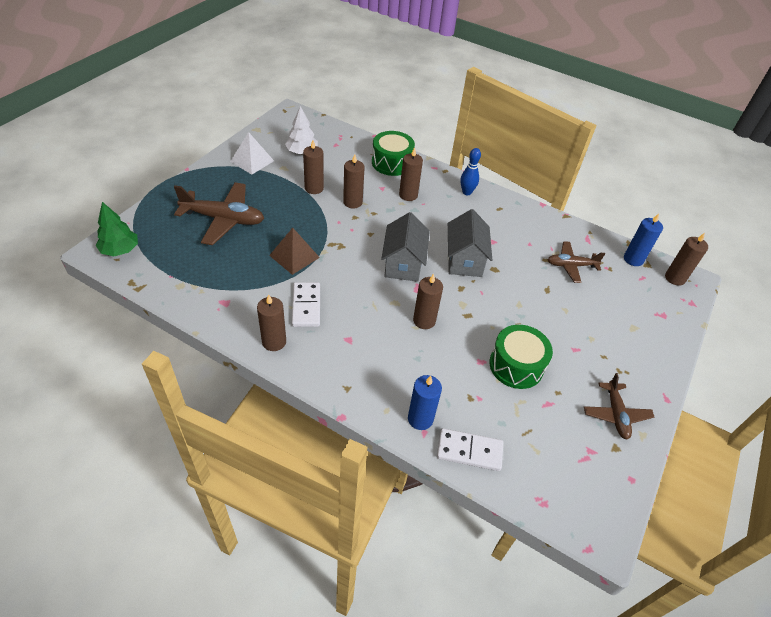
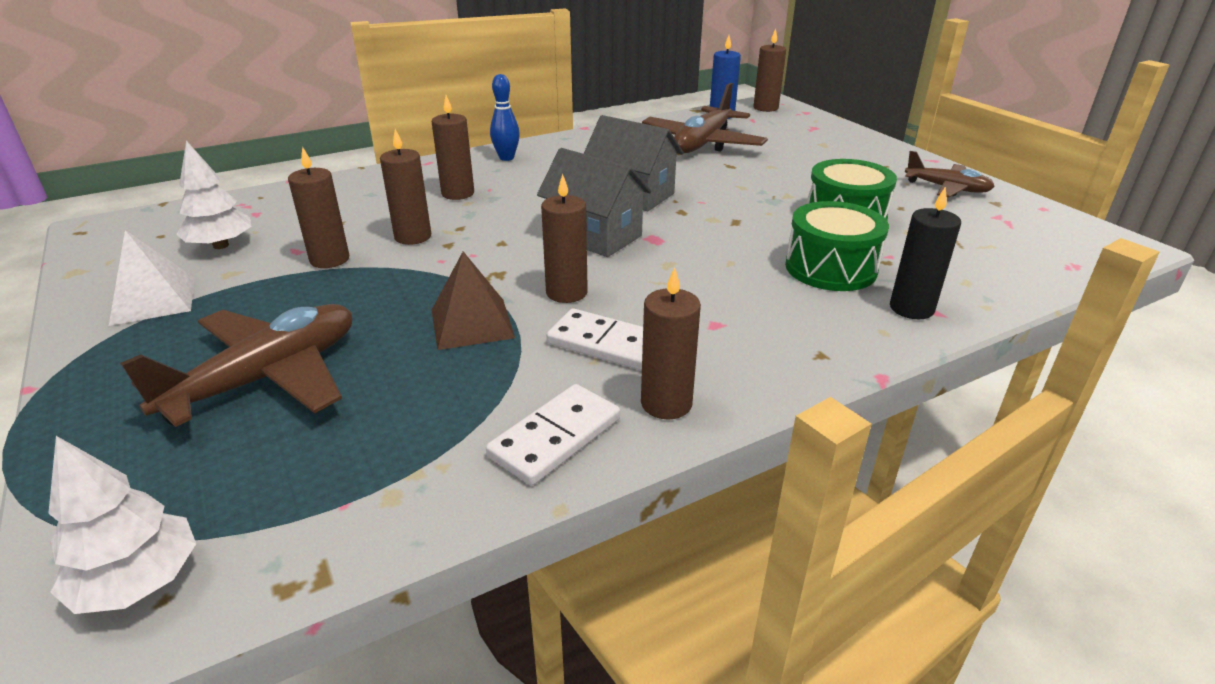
camera: 55 degrees left, 15 degrees down
(120, 250) = (139, 582): green tree -> white tree
(391, 163) = (372, 185): green drum -> green drum (830, 268)
(420, 419) = (911, 308): blue candle -> black candle
(424, 320) = (722, 253): brown candle -> brown candle (566, 293)
(469, 451) = (981, 289): white domino -> white domino (555, 437)
(571, 265) = (702, 143): brown plane -> brown plane, size x1.66

